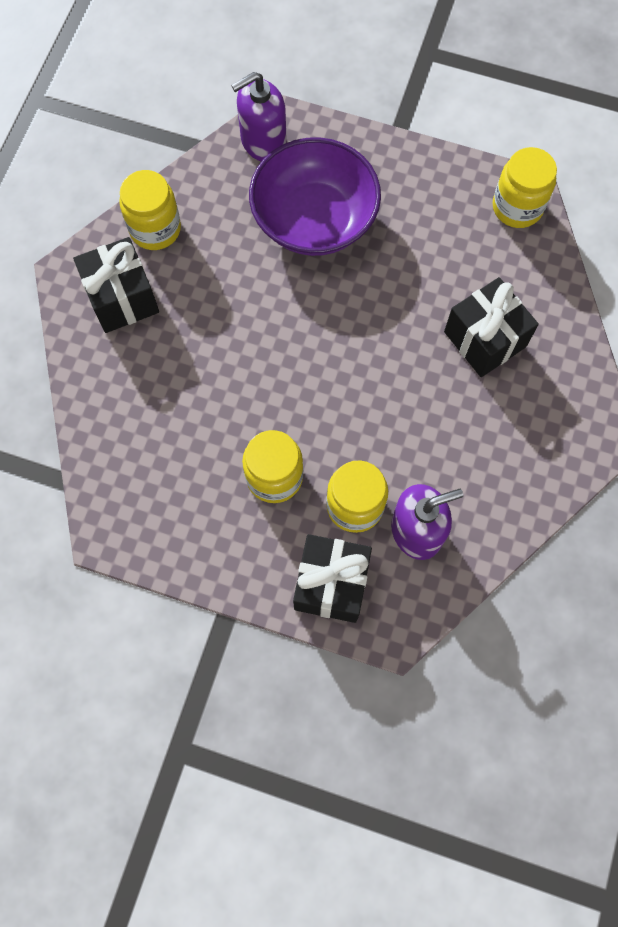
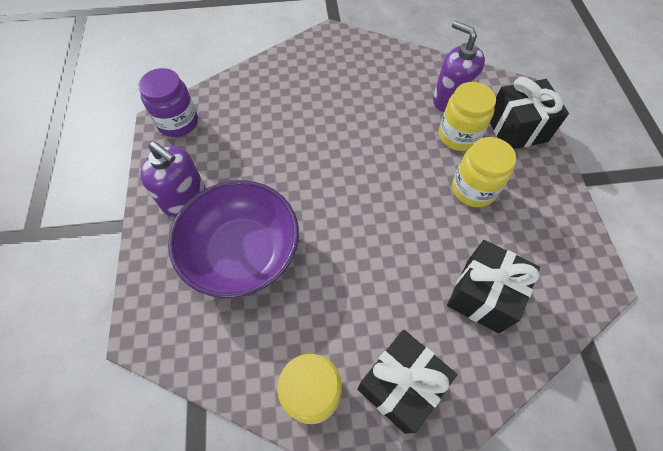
camera: 115 degrees left, 10 degrees down
(263, 142) = (173, 334): purple soap dispenser -> purple soap dispenser (184, 199)
(485, 339) = (296, 107): black gift -> black gift (482, 295)
(517, 207) = (178, 122): yellow jar -> purple jar

